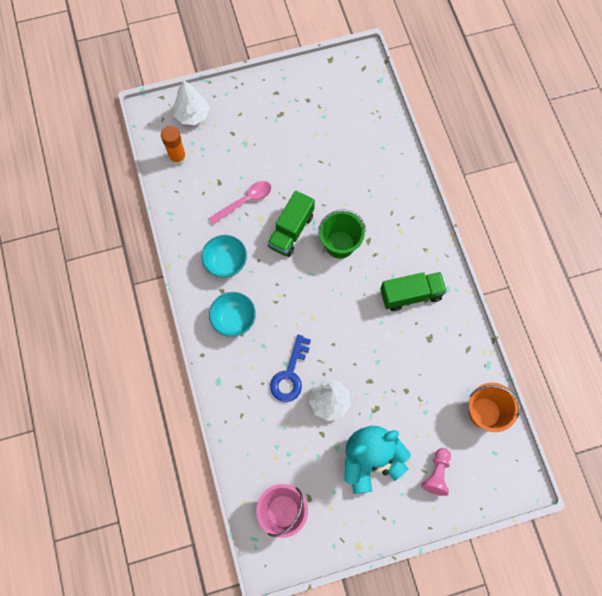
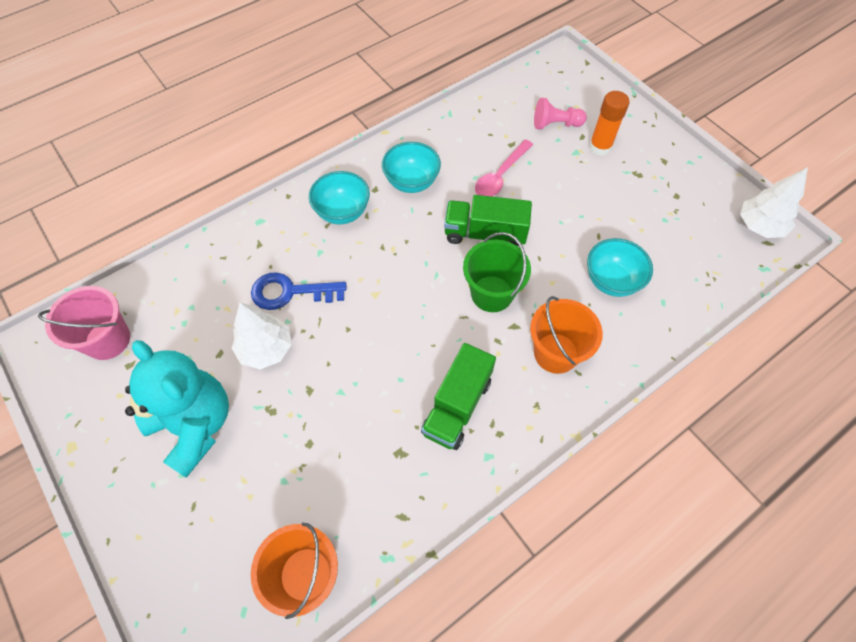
camera: 70 degrees right, 10 degrees down
(178, 157) = (521, 98): orange glue stick -> orange glue stick (600, 147)
(192, 115) = (582, 94): white tree -> white tree (759, 226)
(245, 201) = (500, 175): pink spoon -> pink spoon turned 90 degrees clockwise
(357, 170) = (611, 281): none -> turquoise bowl
(395, 224) = (555, 353): none -> orange bucket
(410, 295) = (457, 406): green truck -> green truck turned 60 degrees clockwise
(436, 473) = (192, 526): pink pawn -> pink pawn (555, 124)

